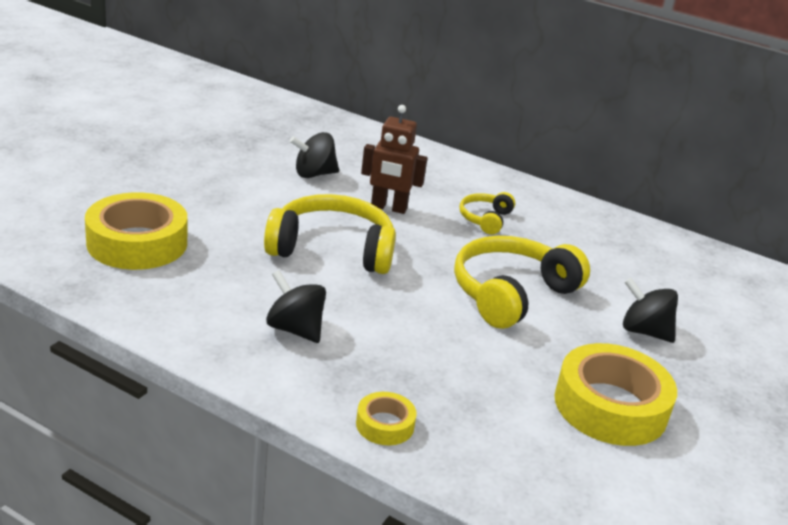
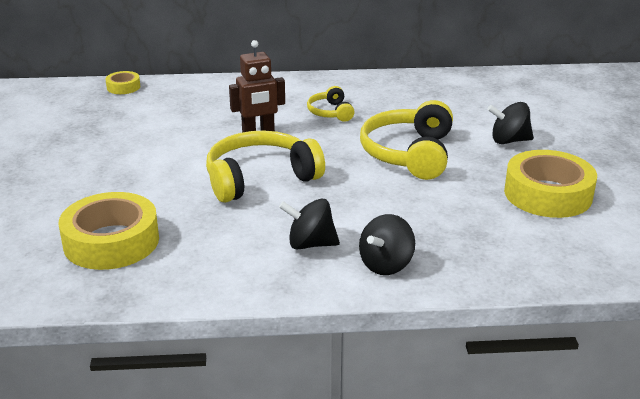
camera: 30 degrees left, 0 degrees up
(314, 174) = (173, 132): black spinning top -> black spinning top (386, 265)
(385, 425) = (446, 273): yellow tape -> yellow tape (123, 87)

